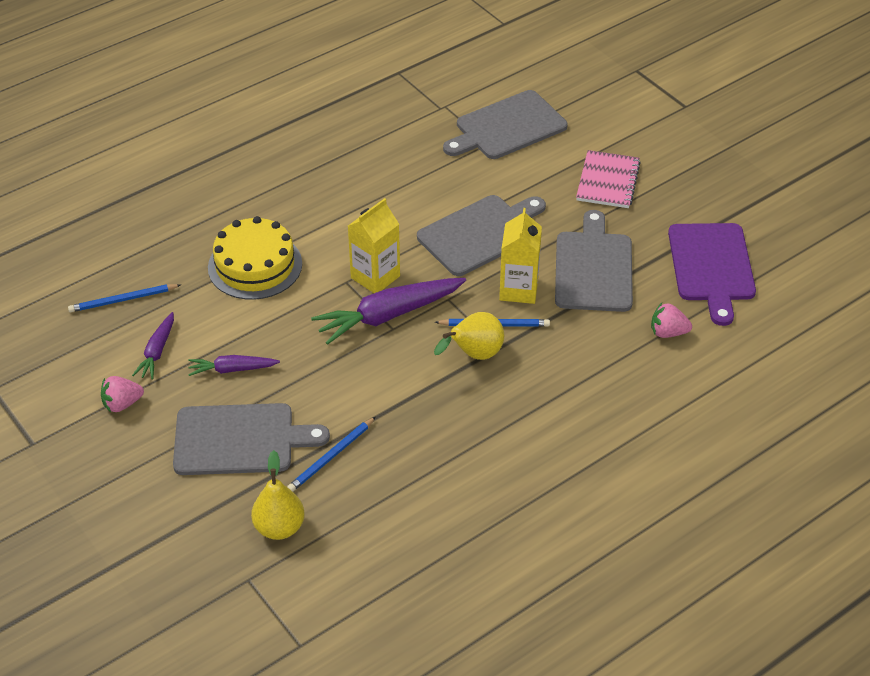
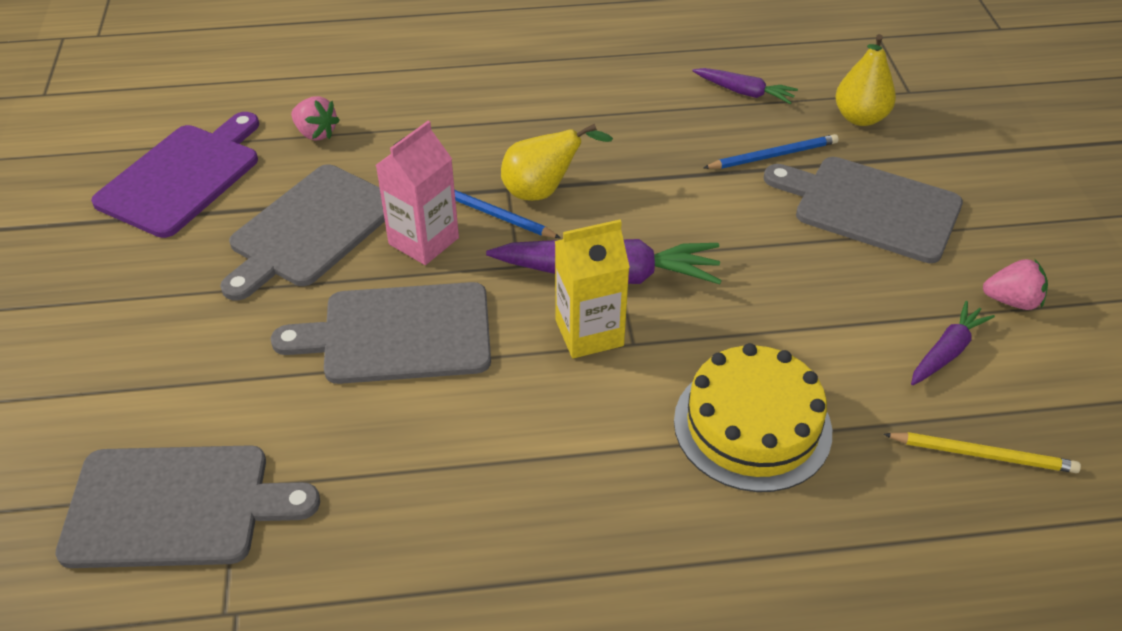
camera: 150 degrees left, 0 degrees up
(123, 300) = (983, 455): blue pencil -> yellow pencil
(232, 369) = (849, 288): purple carrot -> purple carrot (744, 92)
(518, 289) = (423, 241): yellow carton -> pink carton
(608, 181) = (153, 336): pink notebook -> none

